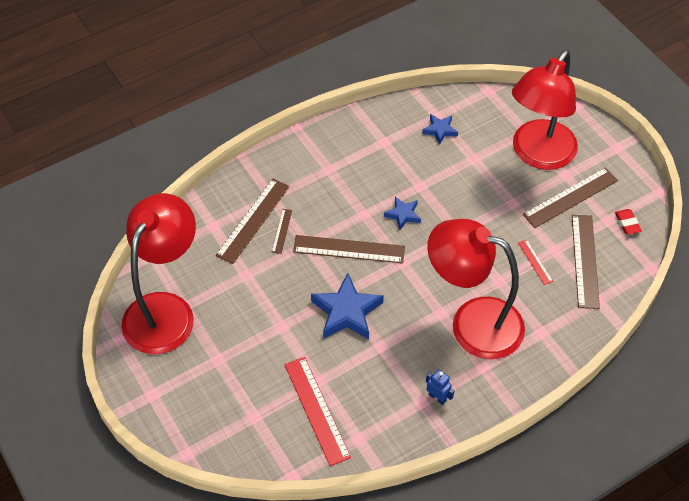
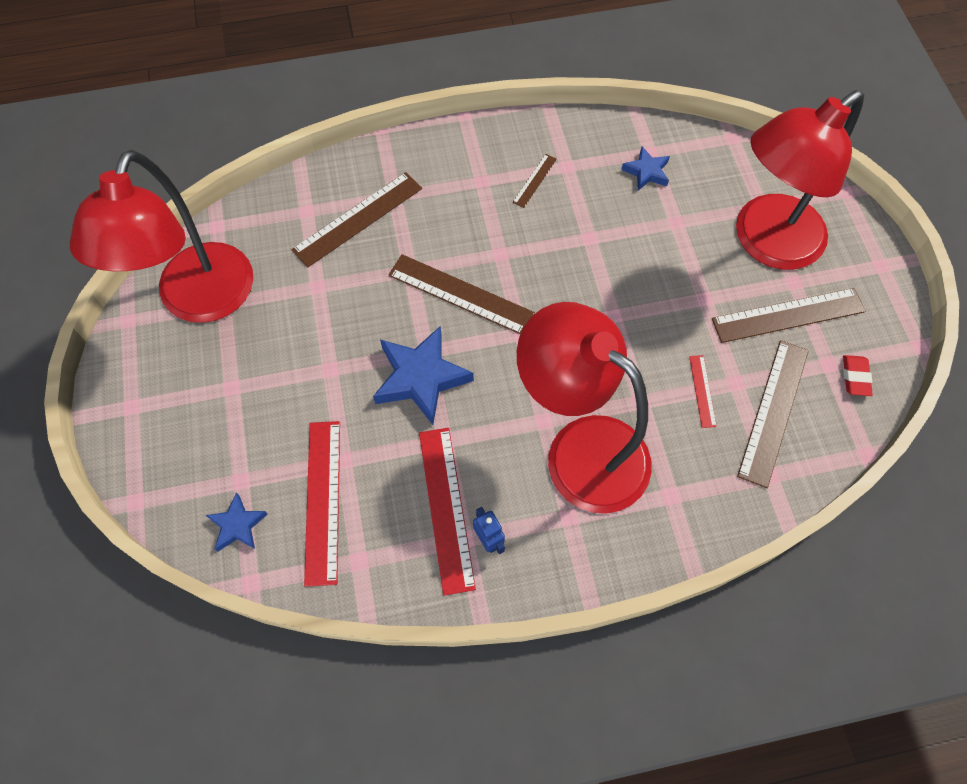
camera: 20 degrees right, 10 degrees up
(165, 310) = (199, 301): red lamp -> red lamp turned 150 degrees clockwise
(282, 231) = (387, 243): brown ruler -> brown ruler (534, 180)
(401, 387) = (446, 508): none -> red ruler
(403, 215) = (550, 270): blue star -> blue star (237, 525)

